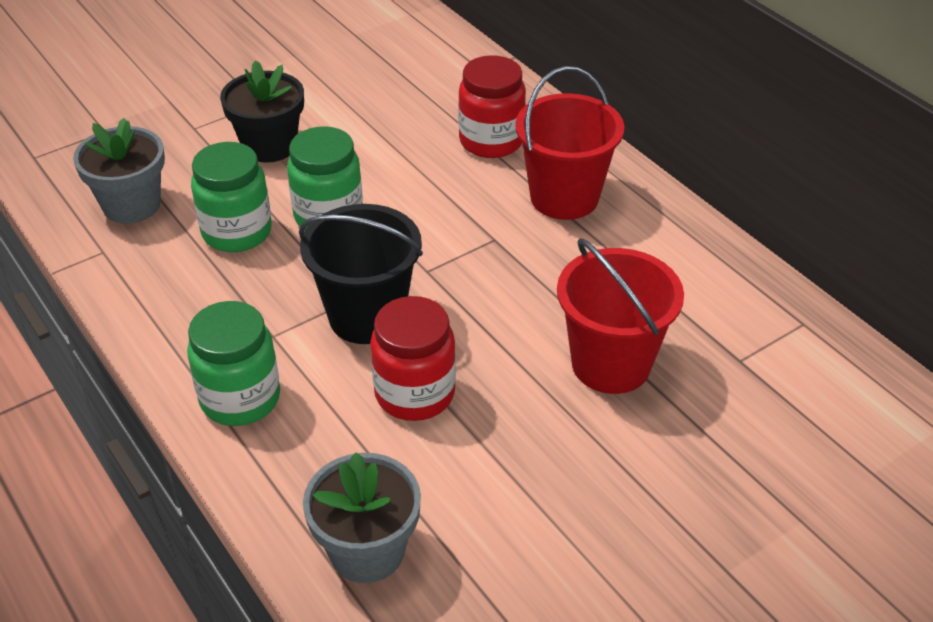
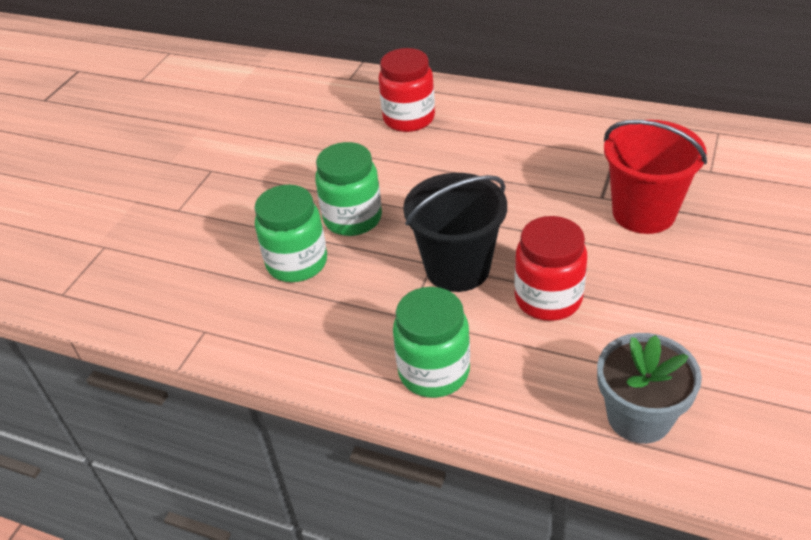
camera: 30 degrees left, 0 degrees up
(132, 205) = (190, 286): grey flower pot -> none
(269, 146) = (253, 194): black flower pot -> none
(564, 197) = (497, 130): red bucket -> none

